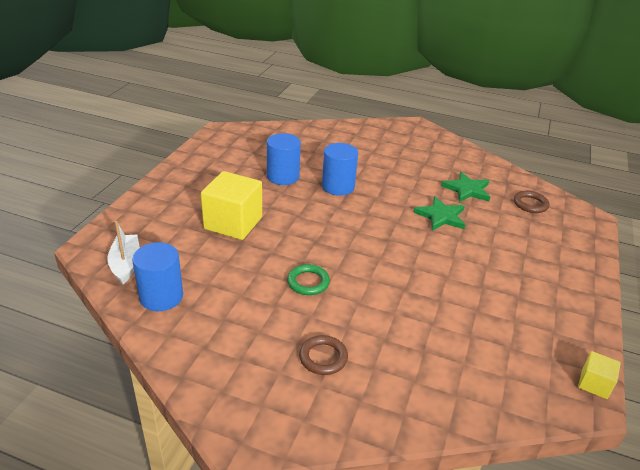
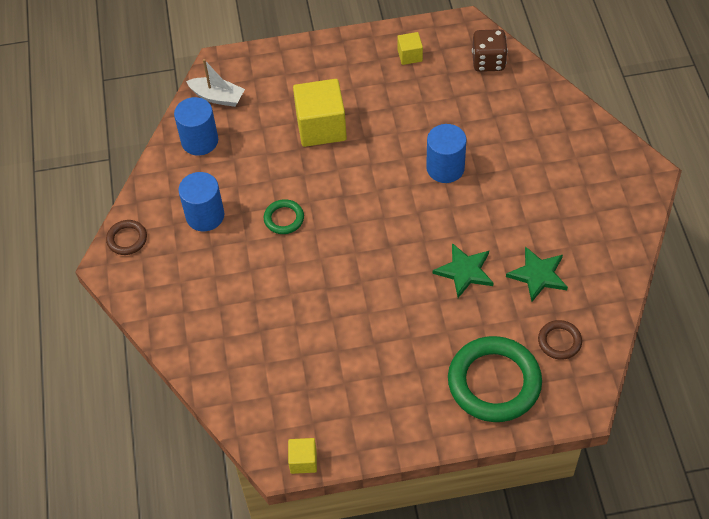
camera: 65 degrees right, 20 degrees up
(126, 264) = (217, 97): white boat -> white boat turned 60 degrees clockwise
(217, 159) = (410, 55): none -> yellow cube
(264, 135) = (488, 61): none -> brown dice
(283, 176) = (424, 118): blue cylinder -> blue cylinder (205, 215)
(323, 357) = (208, 270): brown ring -> brown ring (127, 239)
(553, 244) = (494, 382): none -> green ring

